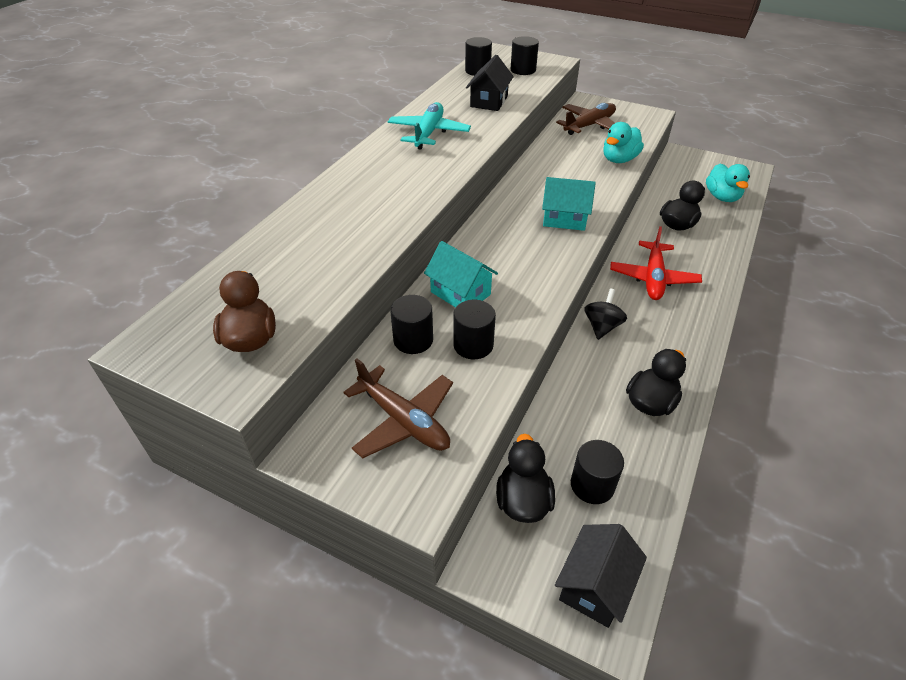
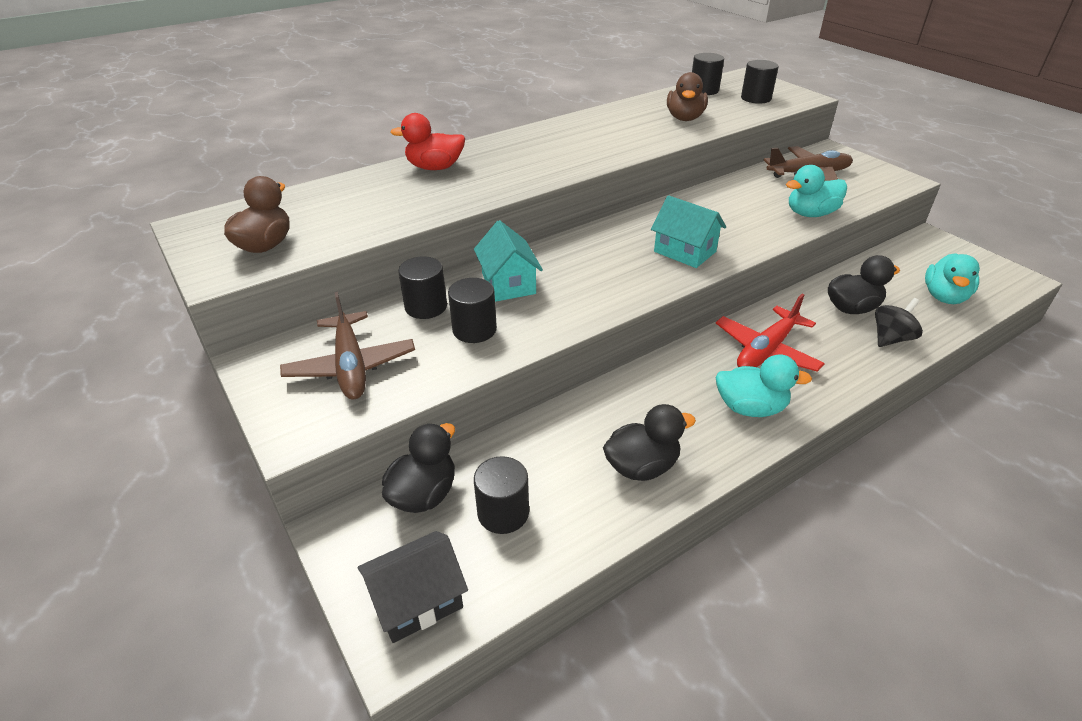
camera: 30 degrees right, 5 degrees down
(328, 206) = (435, 167): none -> red duck
(428, 133) = (591, 132): turquoise plane -> none
(489, 101) = (685, 118): black house -> brown duck
(602, 326) = (658, 376): black spinning top -> black spinning top (891, 338)
(679, 326) = (750, 408): none -> turquoise duck

